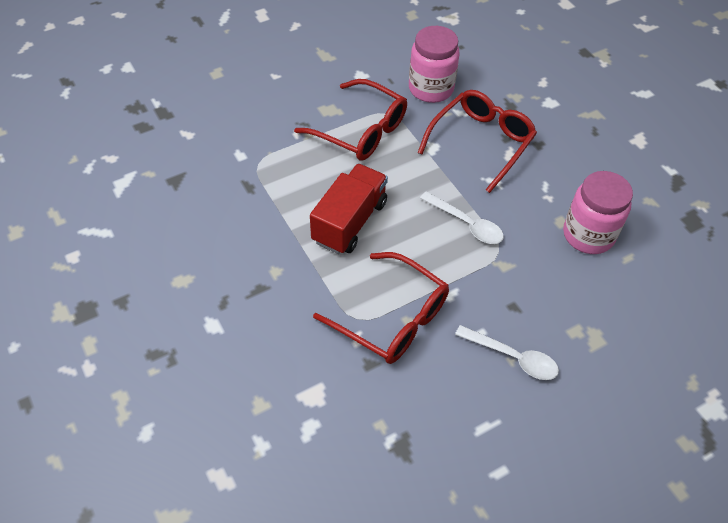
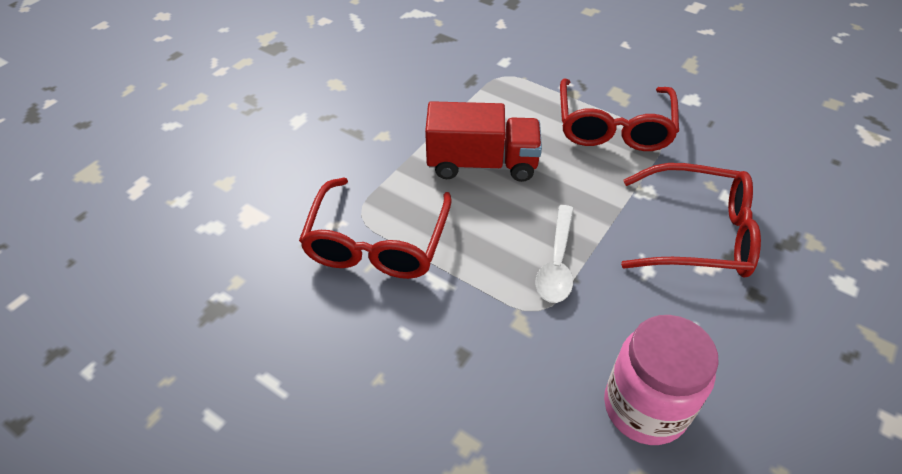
camera: 65 degrees right, 5 degrees down
(431, 89) = (735, 159): pink jar -> none
(513, 357) = (384, 379): white spoon -> none

